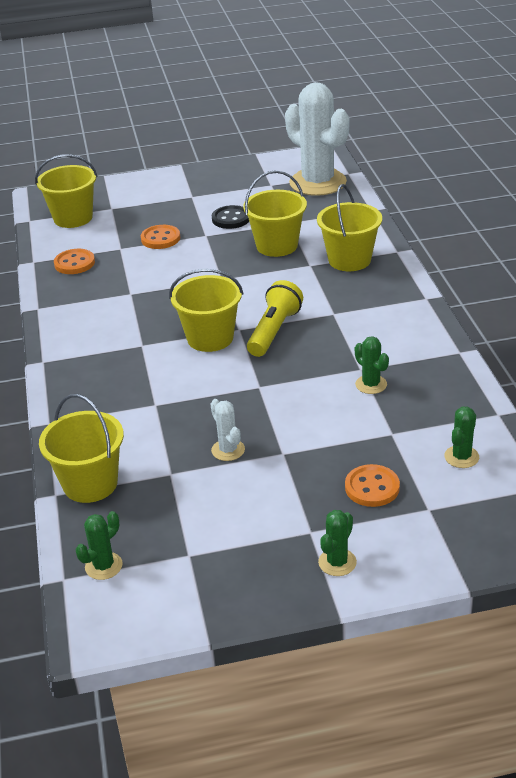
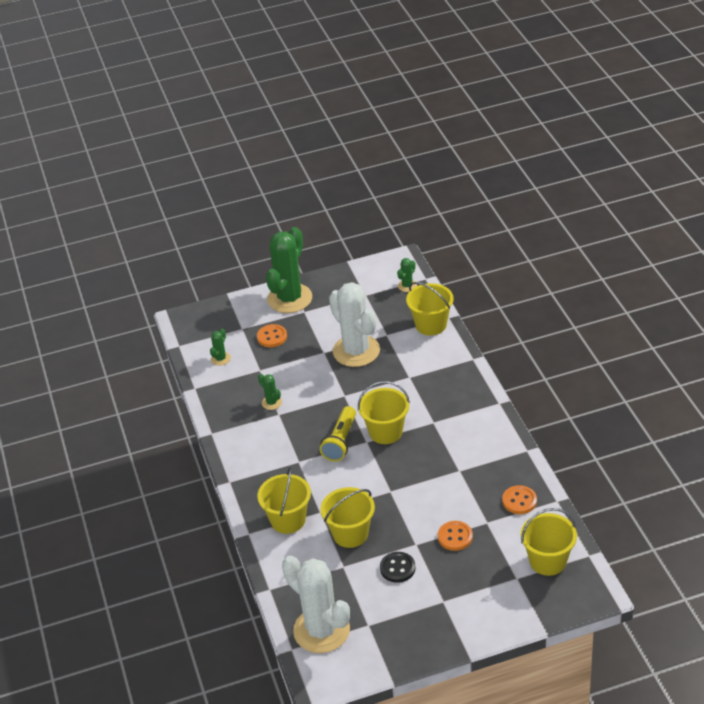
camera: 175 degrees right, 5 degrees up
(228, 450) = (356, 351): white cactus -> white cactus, size x2.38
(337, 562) = (289, 298): green cactus -> green cactus, size x2.38

